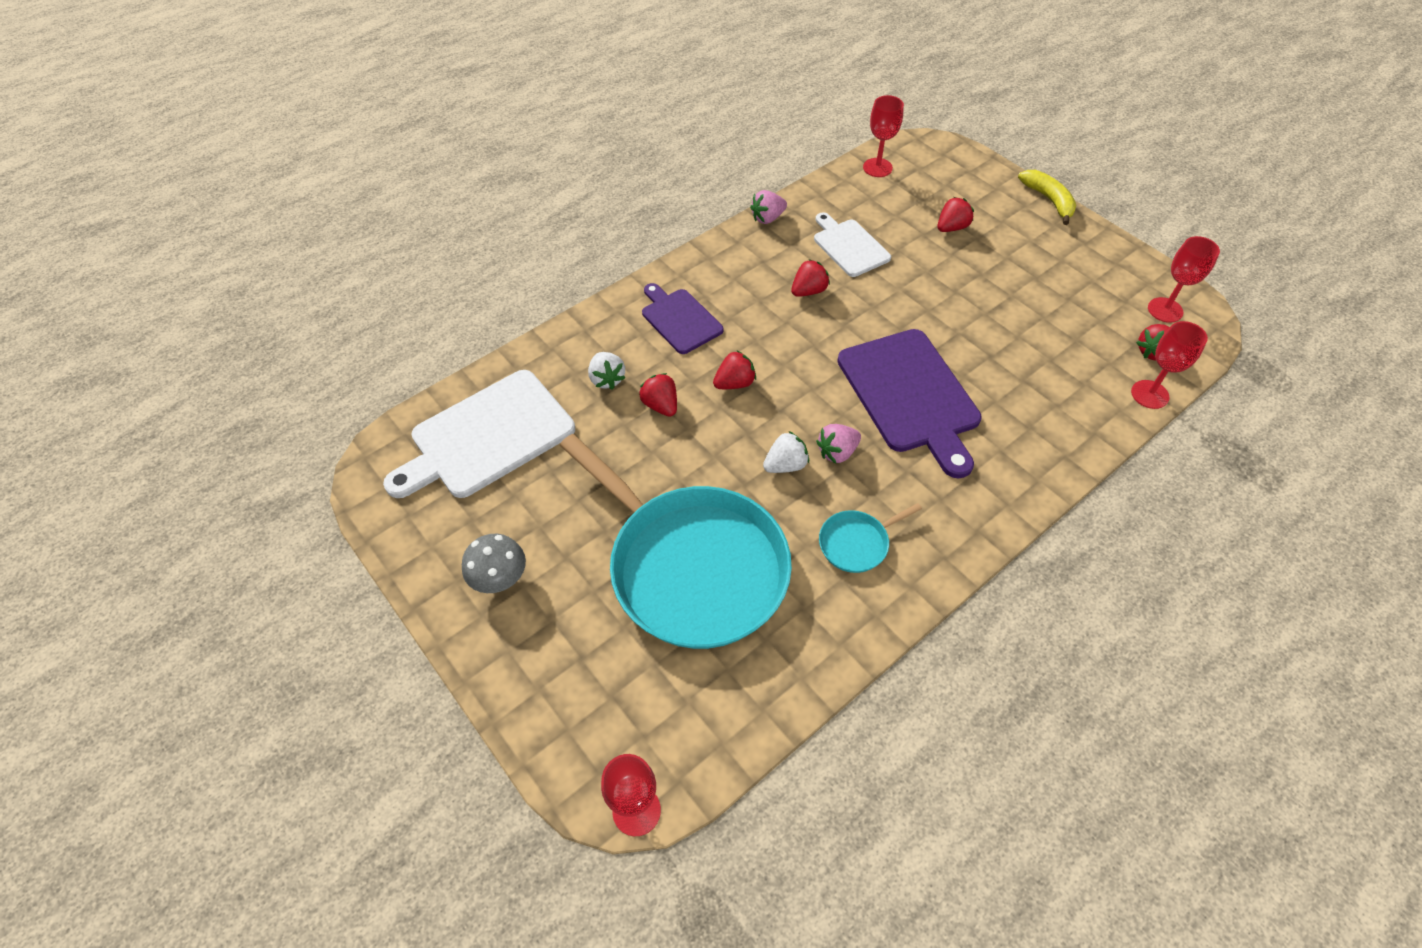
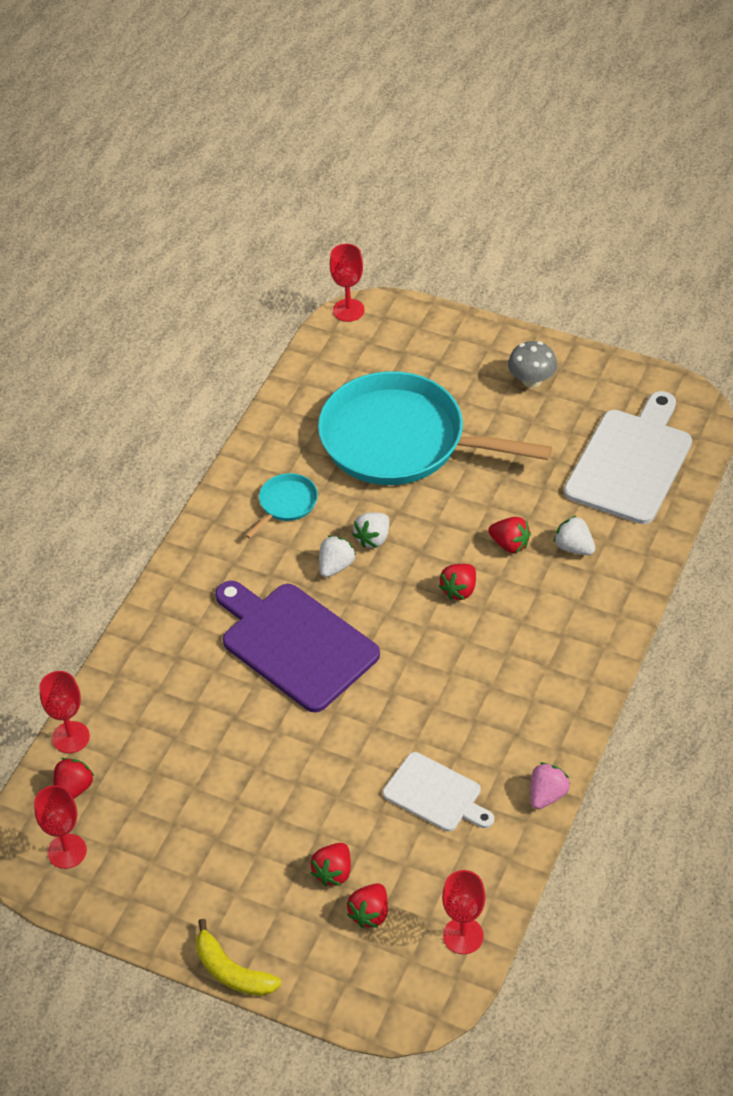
camera: 155 degrees right, 5 degrees down
(680, 319) = (553, 631): purple cutting board -> none
(808, 291) = (447, 717): red strawberry -> red strawberry (370, 914)
(837, 452) = (336, 566): pink strawberry -> white strawberry

